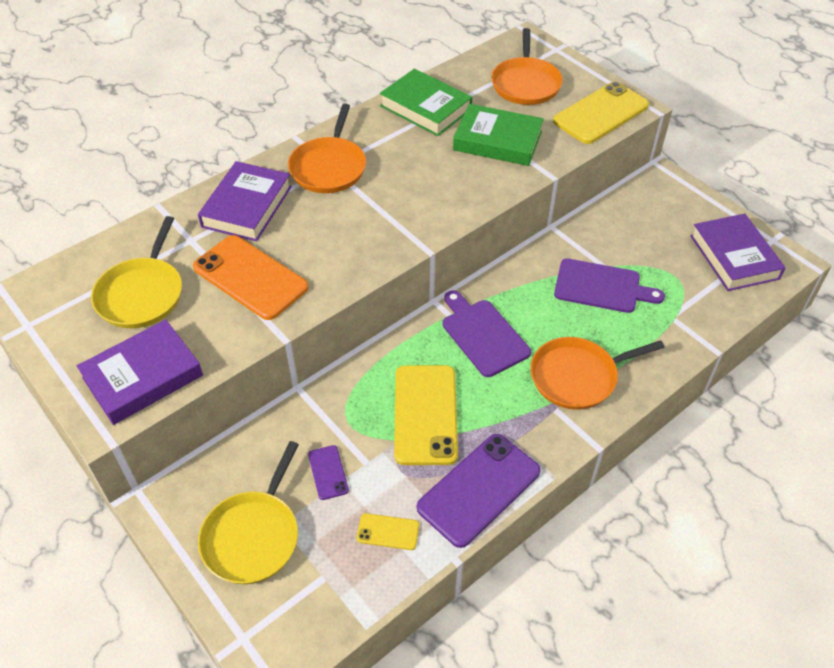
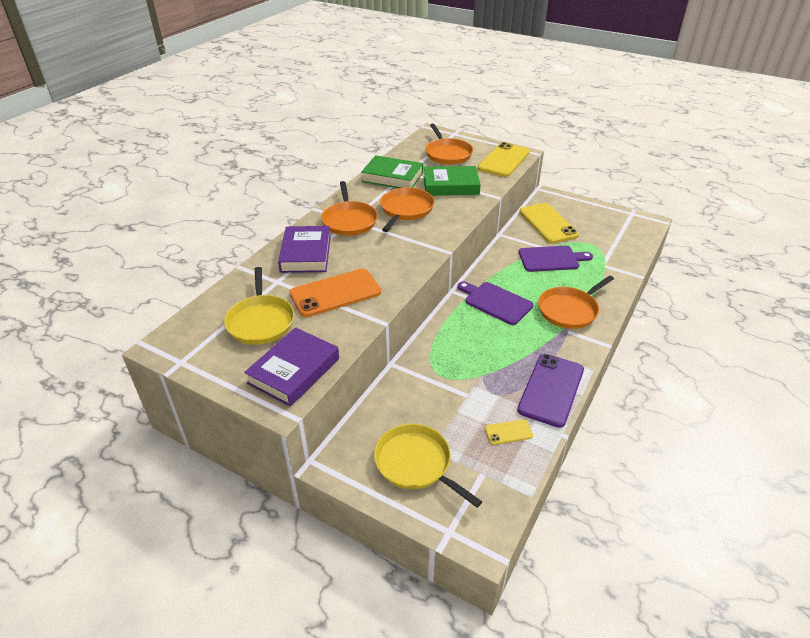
camera: 20 degrees left, 10 degrees down
(250, 277) = (335, 293): orange phone -> orange phone turned 45 degrees counterclockwise
(253, 536) = (416, 463): yellow pan -> yellow pan turned 135 degrees clockwise
(328, 472) = (444, 408): purple phone -> none
(412, 168) = (406, 210): none -> orange pan
(425, 414) = (488, 356): yellow phone -> yellow phone (548, 223)
(734, 257) = (617, 226): purple book -> none

